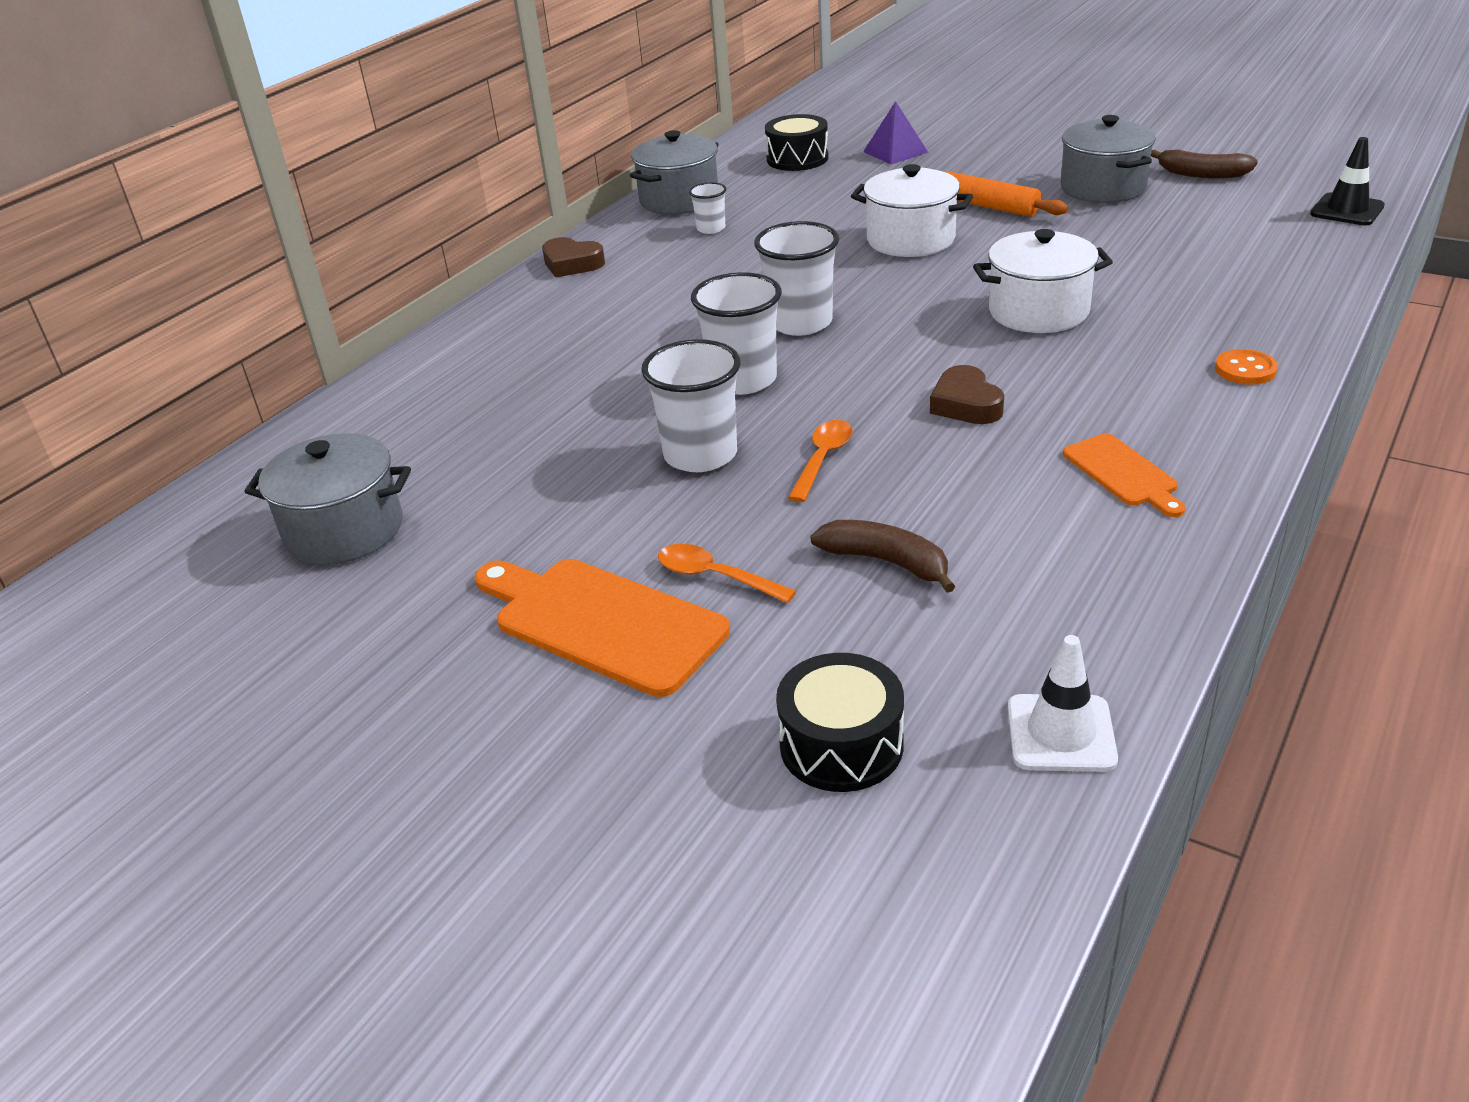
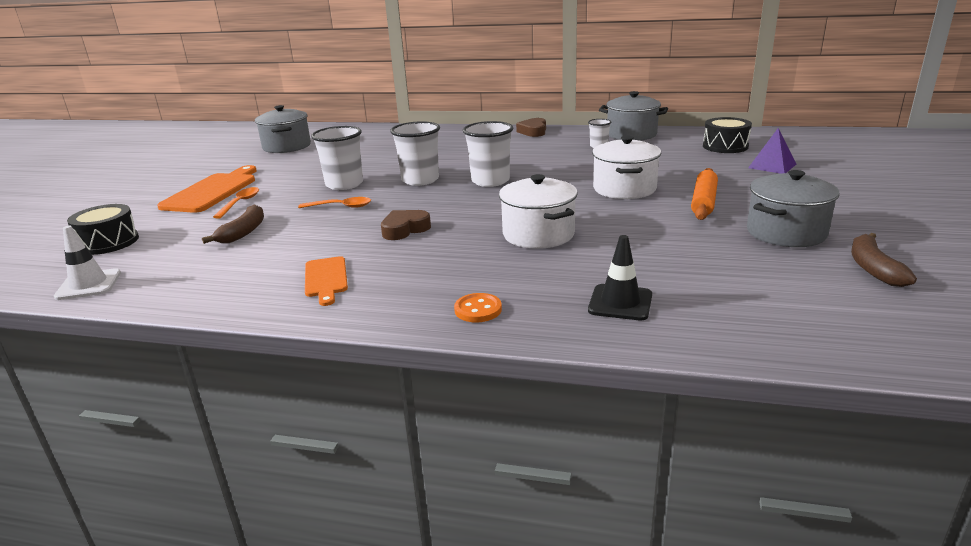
camera: 70 degrees right, 10 degrees down
(1123, 473) = (326, 279): orange cutting board -> orange cutting board turned 60 degrees counterclockwise
(1347, 210) = (869, 345): black traffic cone -> black traffic cone (620, 303)

